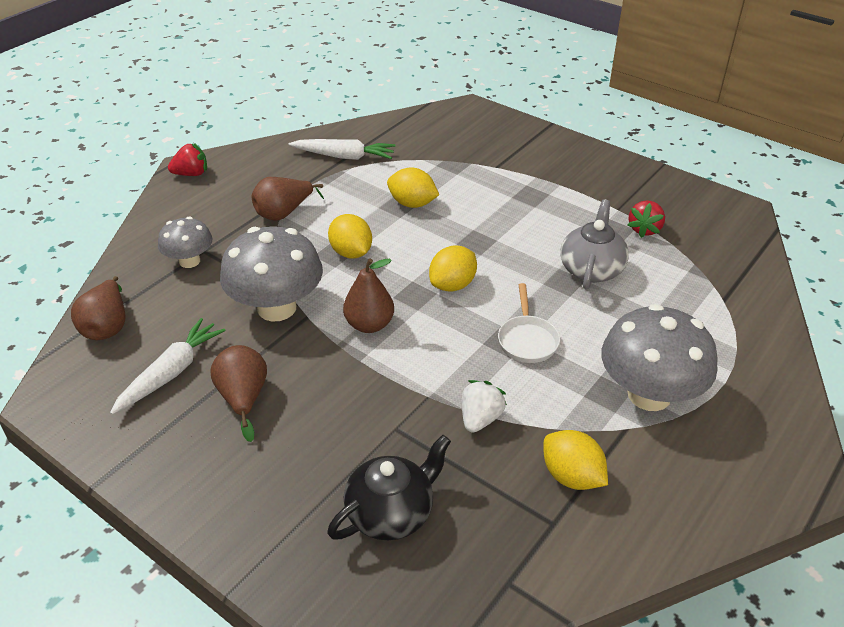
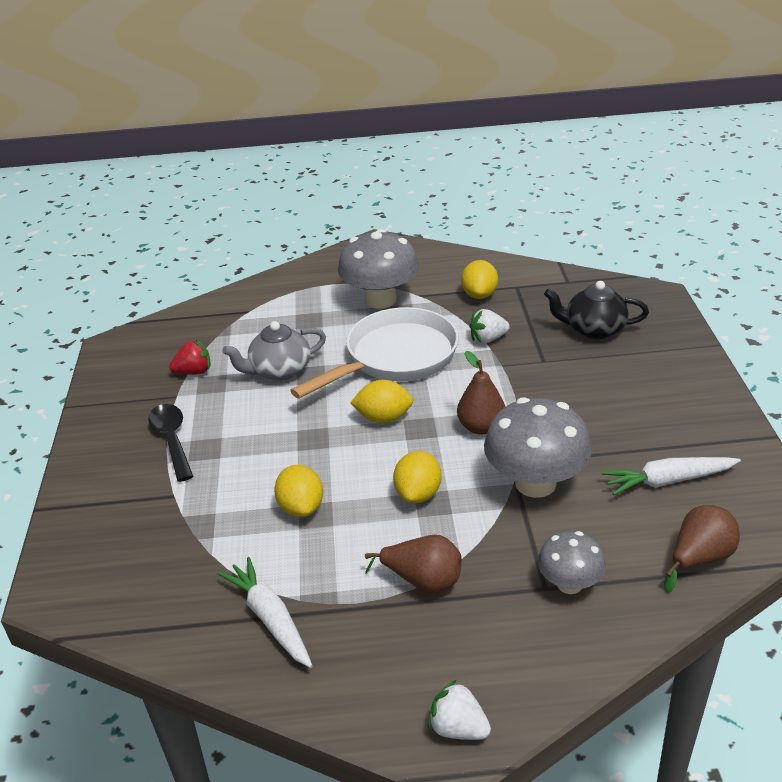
camera: 130 degrees left, 5 degrees down
(191, 174) = (458, 728): red strawberry -> white strawberry
(243, 398) = (626, 431): brown pear -> none
(527, 340) = (395, 358): white pan -> white pan, size x2.14
(560, 187) = (172, 440): none -> black spoon

